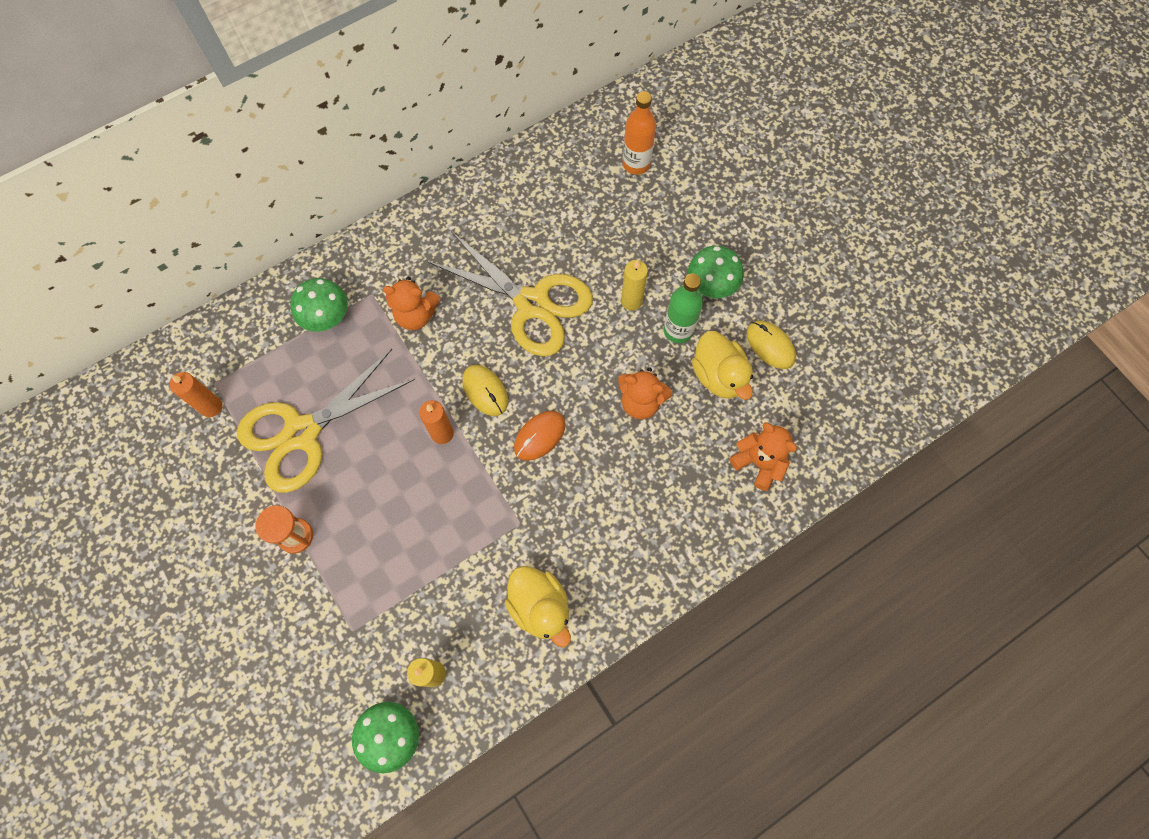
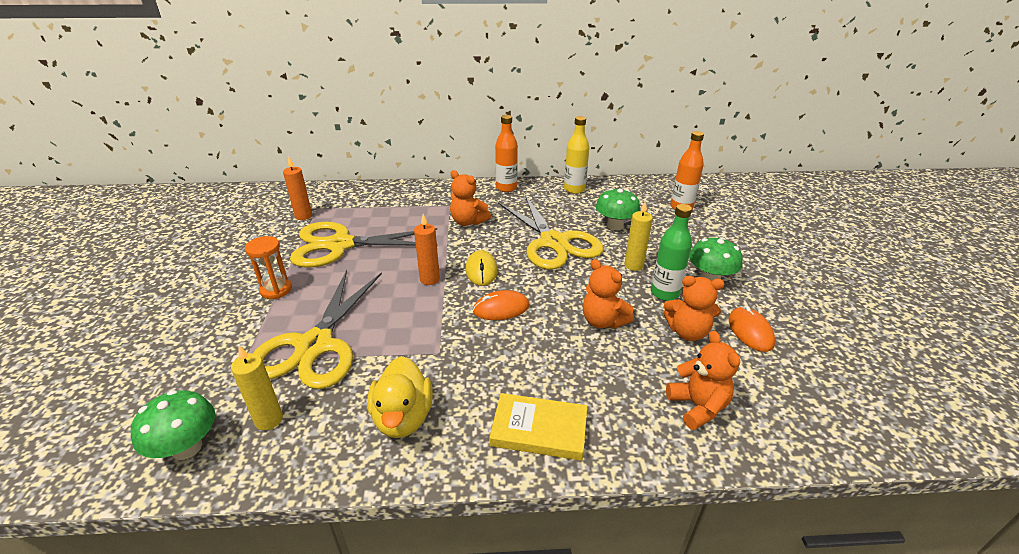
camera: 30 degrees right, 35 degrees down
(327, 317) = (412, 205): green mushroom -> green mushroom (615, 226)
(401, 580) = (315, 345): none -> yellow scissors
(416, 223) = (506, 188): none -> orange bottle
(499, 185) = (574, 189): none -> yellow bottle
(652, 556) = (539, 430): none -> yellow book
(719, 376) = (687, 332): yellow duck -> orange teddy bear
(770, 345) = (750, 331): yellow mouse -> orange mouse

